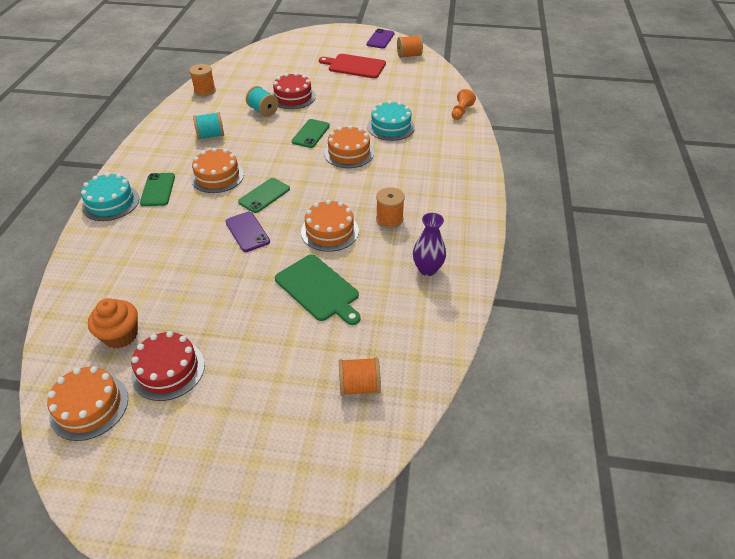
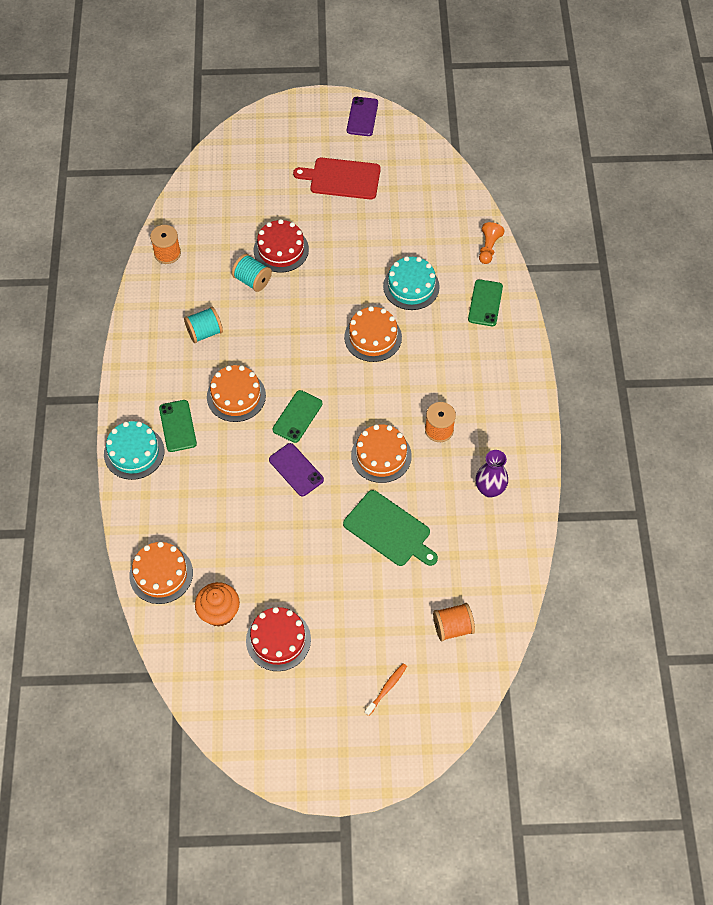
camera: 10 degrees left, 15 degrees up
(89, 406) = (223, 686): orange cake -> orange cake (161, 574)
(266, 438) = (387, 688): none -> orange toothbrush
(311, 134) = (321, 312): green phone -> green phone (485, 303)
(409, 55) = (406, 147): orange spool -> none

